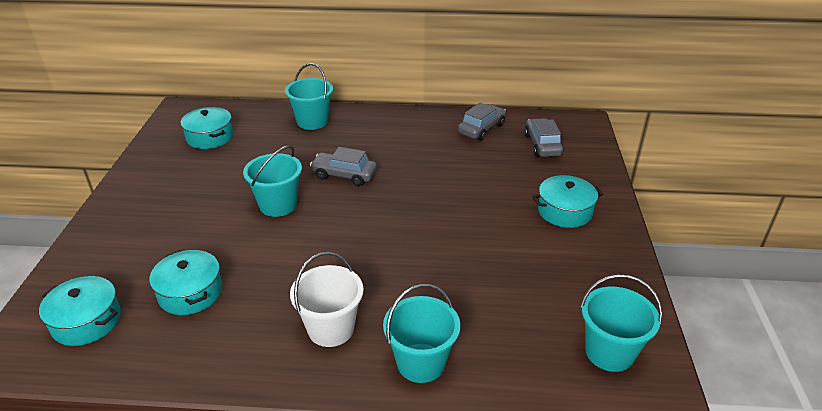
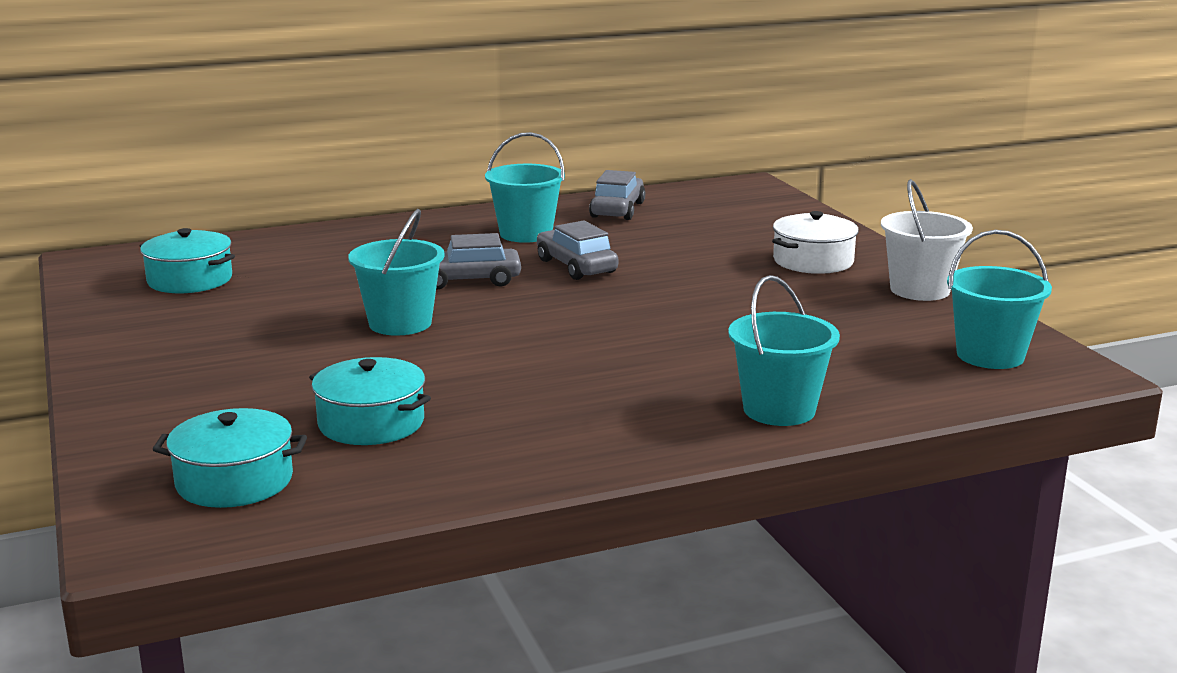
camera: 25 degrees left, 15 degrees down
(312, 121) = (347, 240): turquoise bucket -> turquoise bucket (526, 234)
(331, 329) = (625, 409): white bucket -> white bucket (920, 290)
(542, 145) = (718, 211): grey car -> grey car (576, 266)
(564, 211) = (813, 261): turquoise pot -> white pot

